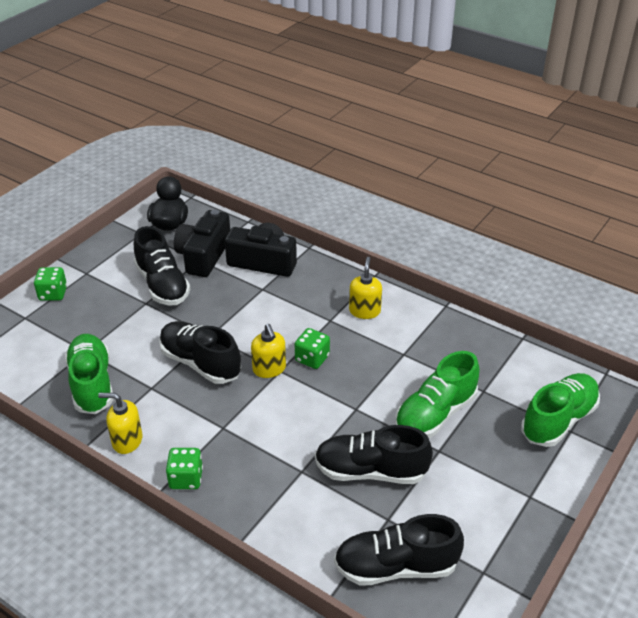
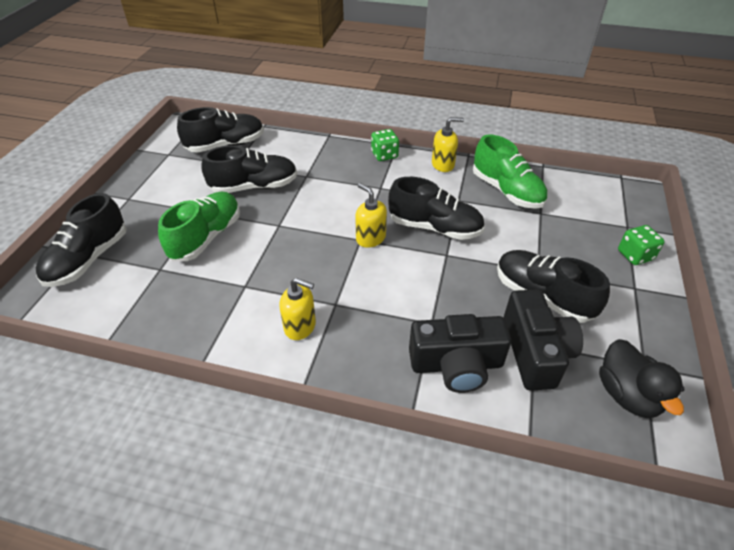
camera: 160 degrees right, 5 degrees up
(312, 358) = (335, 257): green dice -> none
(364, 311) = (300, 326): yellow soap dispenser -> yellow soap dispenser turned 60 degrees counterclockwise
(558, 420) = (88, 259): green shoe -> black shoe

